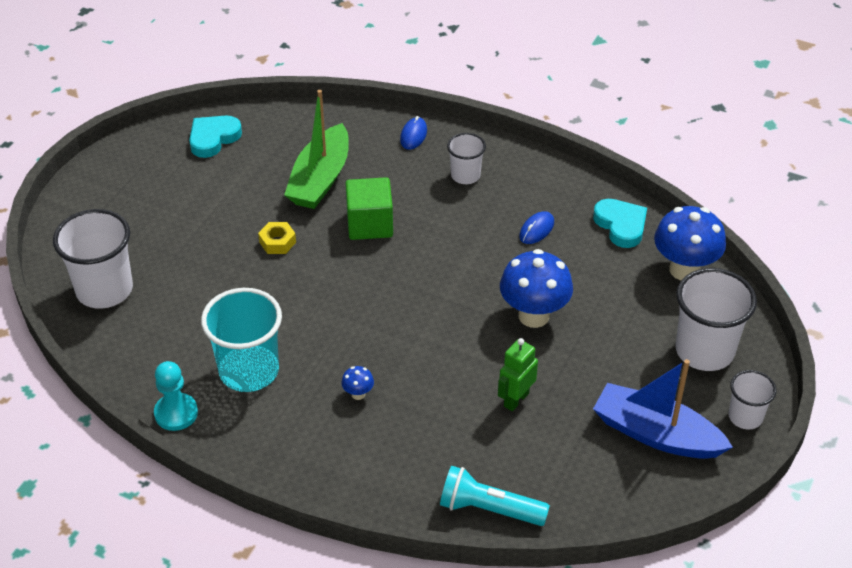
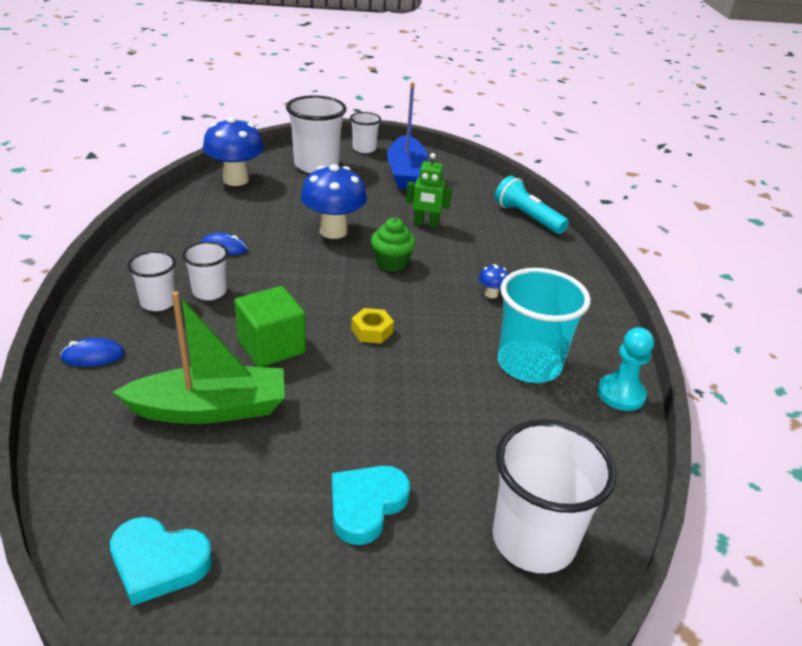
camera: 120 degrees left, 10 degrees down
(277, 242) = (342, 407): yellow nut -> yellow nut (372, 331)
(451, 340) = (391, 263): none -> green cupcake
(465, 206) = (209, 292): none -> white cup
(489, 509) = (527, 217): turquoise flashlight -> turquoise flashlight turned 150 degrees clockwise
(621, 225) = (195, 210): turquoise heart -> turquoise heart (366, 505)

